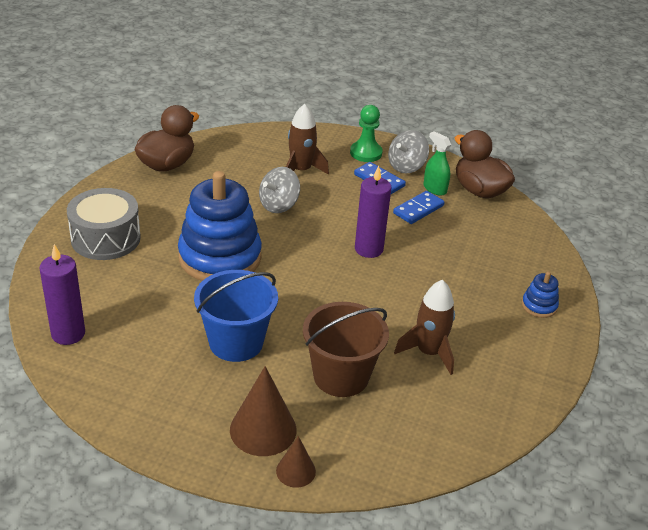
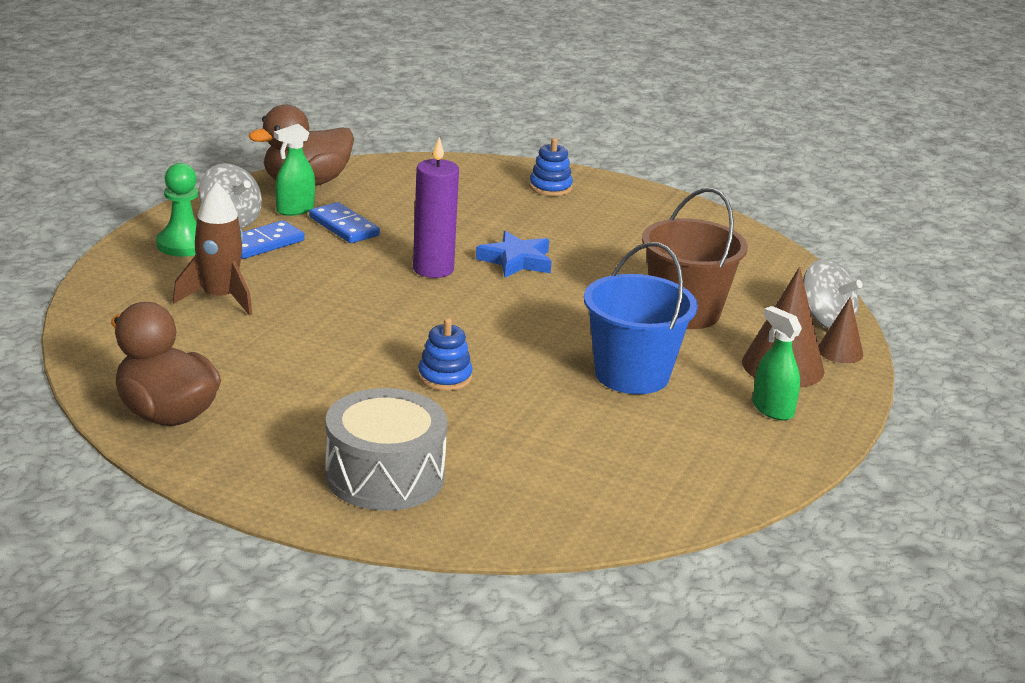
camera: 85 degrees left, 10 degrees down
(68, 334) = (626, 506): purple candle -> none
(194, 417) = (772, 409): none -> green spray bottle
(220, 257) = (445, 377): blue stacking toy -> blue stacking toy, size x0.42
(279, 205) = (314, 323): grey spinning top -> grey spinning top (825, 320)
(397, 287) = (516, 260): none -> blue star
(428, 352) = (637, 257): brown rocket -> none

